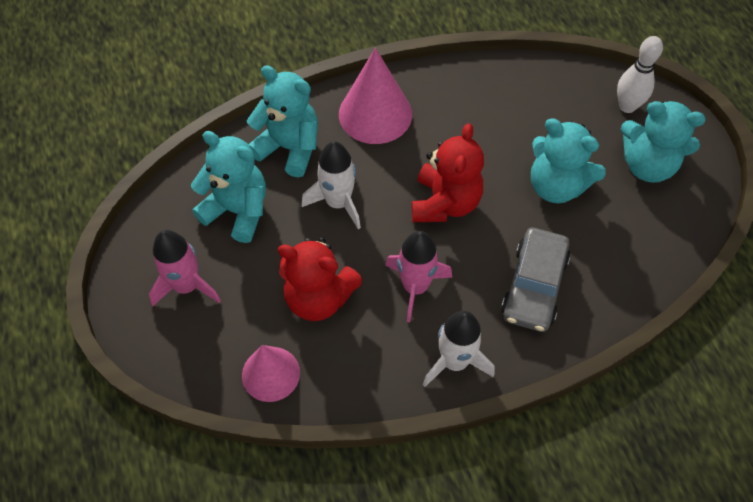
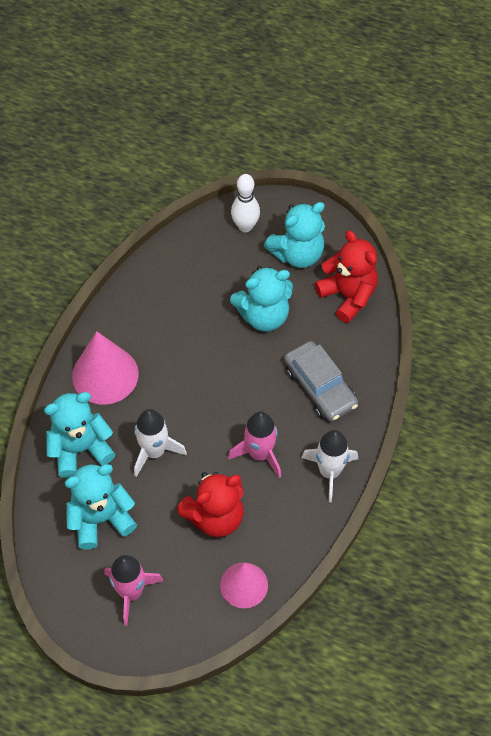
camera: 50 degrees left, 0 degrees up
(445, 203) = (215, 388): red teddy bear -> red teddy bear (348, 296)

